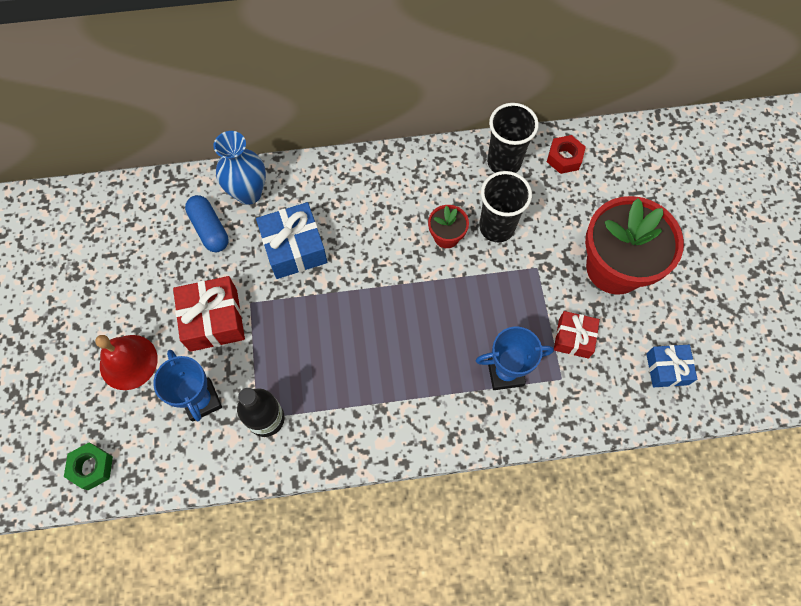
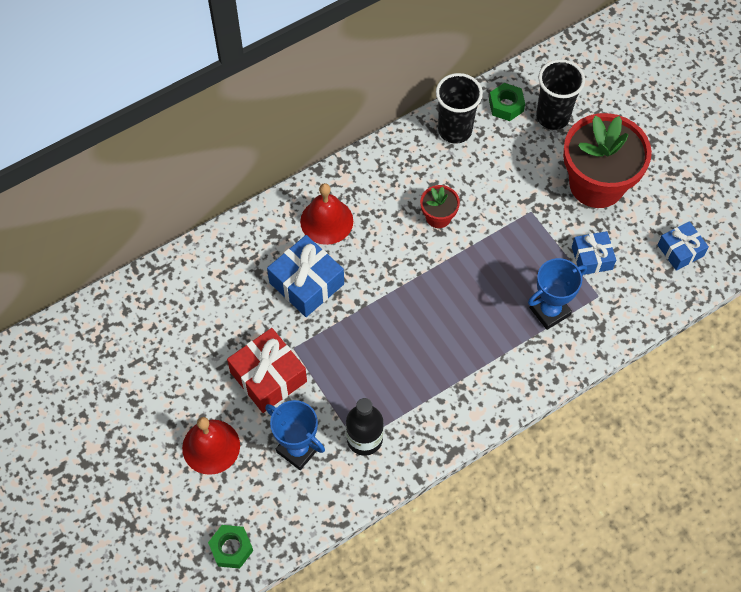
camera: 25 degrees left, 5 degrees down
(209, 229) = (217, 299): blue capsule -> none
(249, 193) = (236, 252): blue vase -> none
(343, 198) = (326, 221): none -> red bell
(496, 227) = (478, 191): black cup -> black cup (553, 117)
(564, 158) = (506, 105): red nut -> green nut
(573, 338) = (592, 258): red gift -> blue gift

